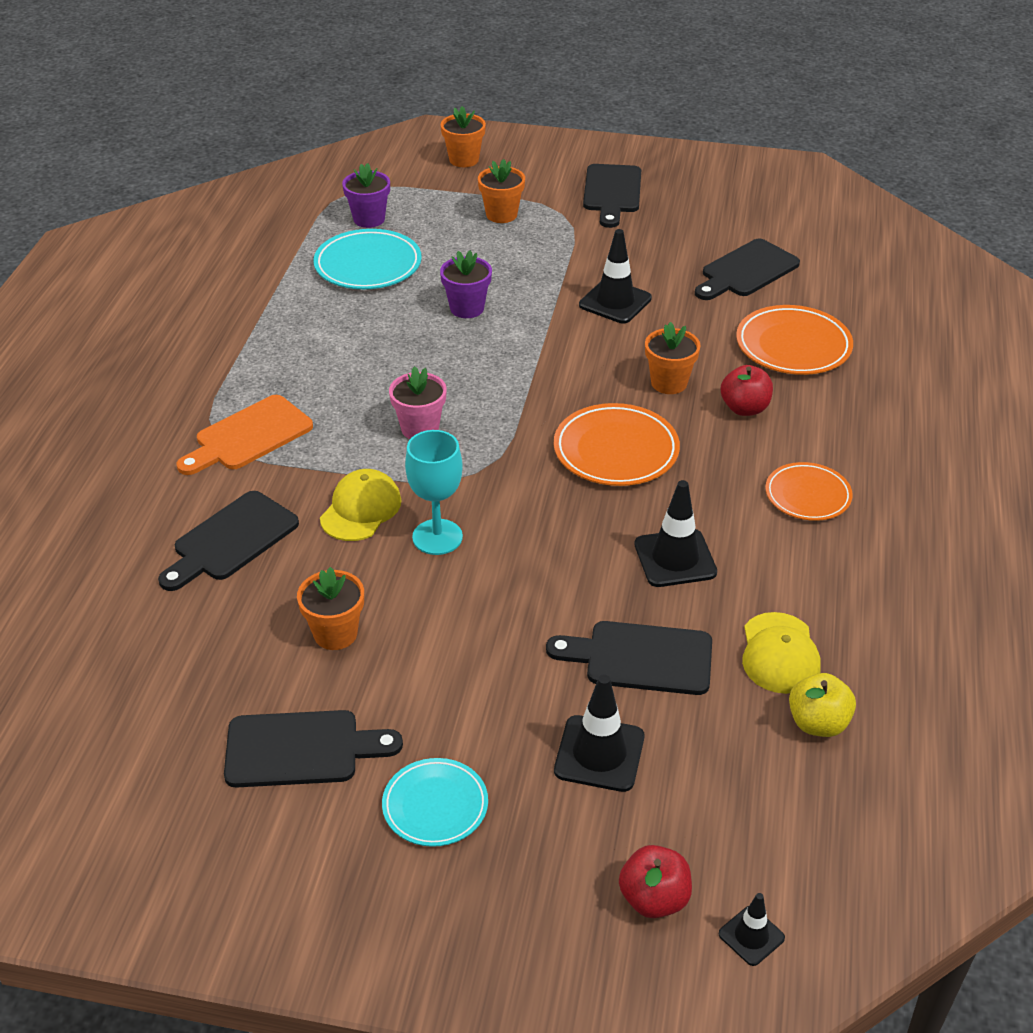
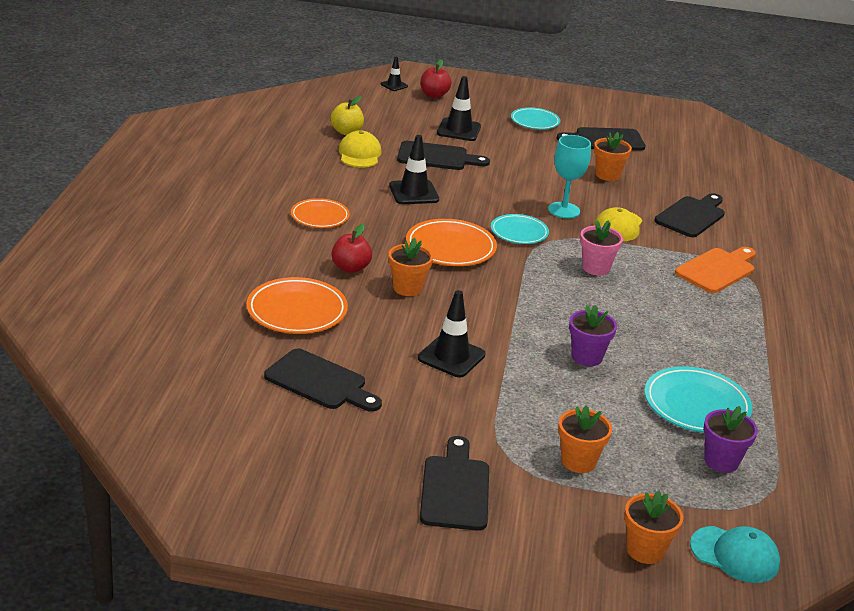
camera: 175 degrees right, 10 degrees down
(393, 159) = (735, 555): none -> turquoise cap
(515, 485) = (519, 232): none -> turquoise plate
(746, 271) = (320, 382): black cutting board -> black cutting board turned 75 degrees clockwise

